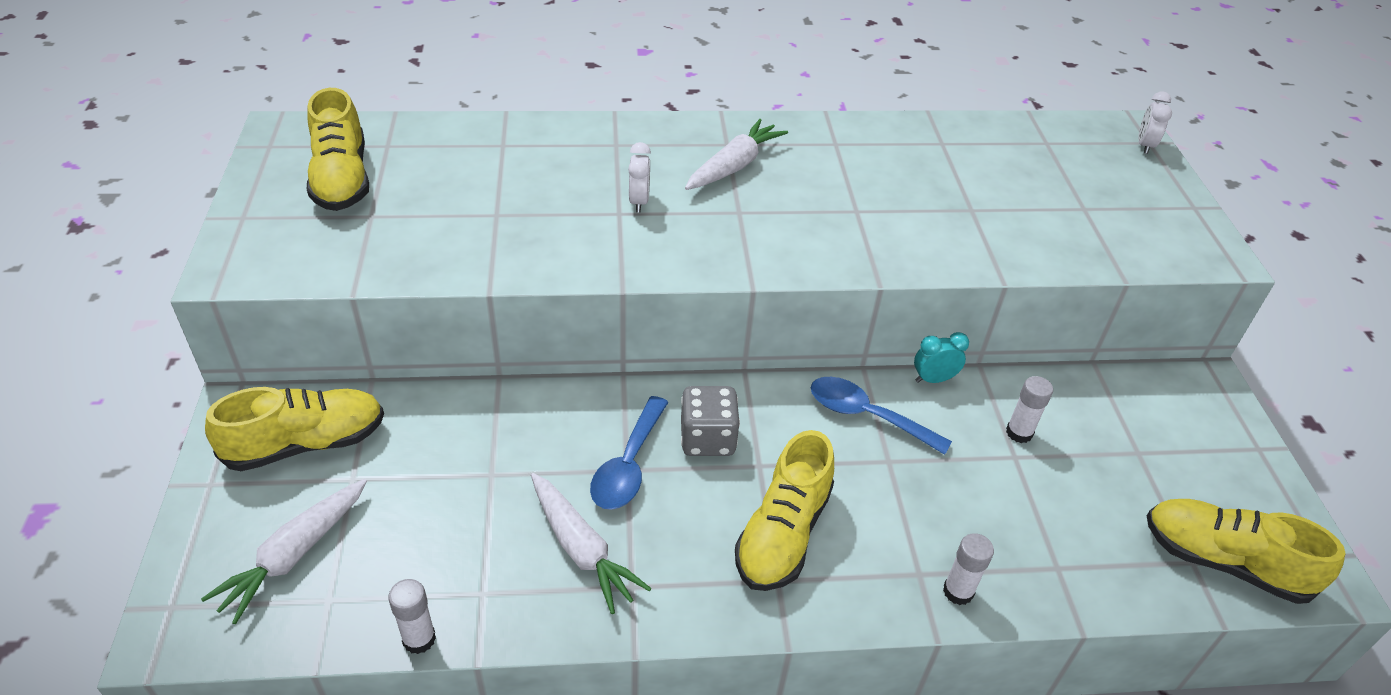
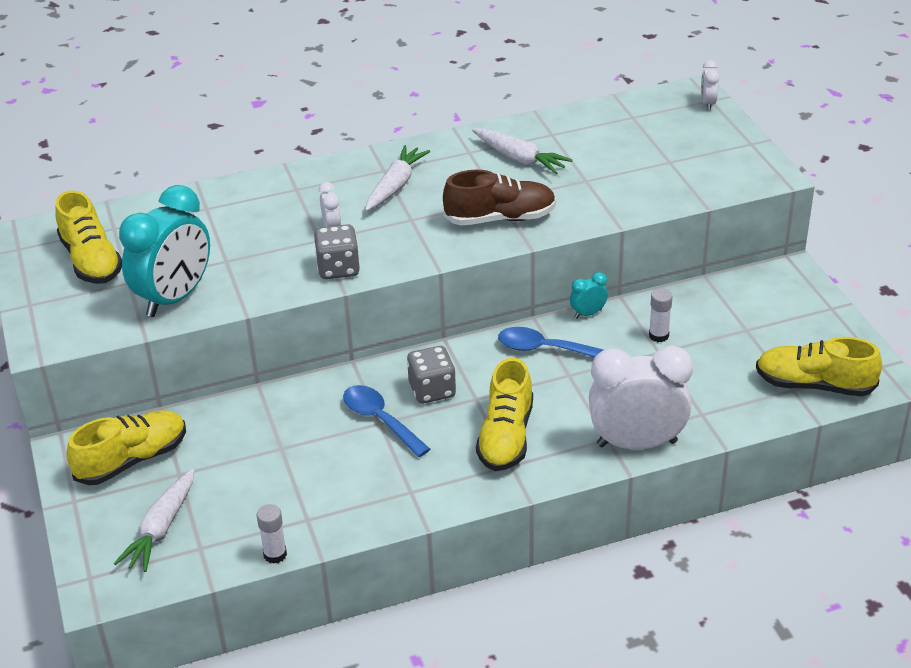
camera: 10 degrees left, 5 degrees down
(414, 249) = (175, 298): none -> turquoise clock
(581, 549) = (366, 478): white carrot -> white carrot (519, 158)
(627, 256) = (338, 268): none -> grey dice
(628, 465) = (380, 420): blue spoon -> blue spoon turned 135 degrees clockwise
(850, 235) = (500, 218): none -> brown shoe
(958, 591) = (636, 443): white glue stick -> white clock

